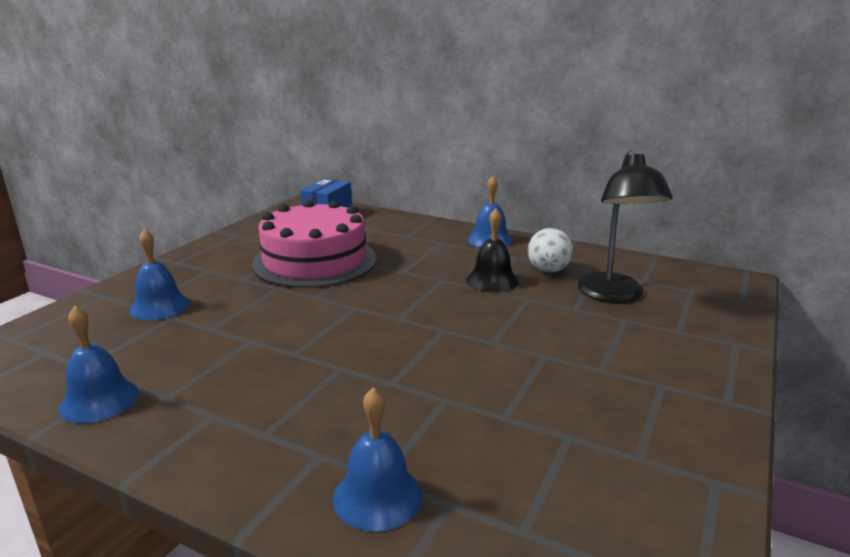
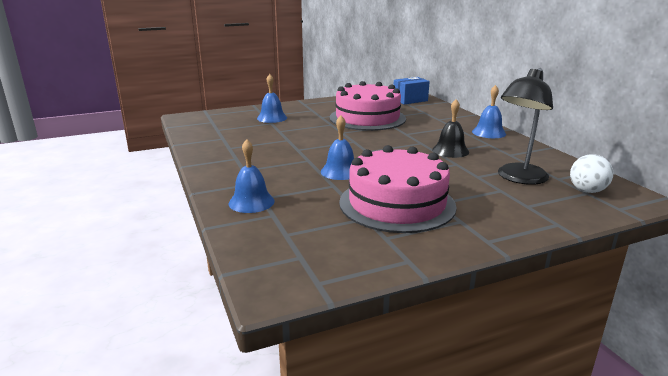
camera: 40 degrees right, 0 degrees up
(99, 400) = (207, 141): blue bell -> blue bell (340, 171)
(548, 270) = (498, 155): white ball -> white ball (587, 191)
(564, 392) = (397, 204): none -> pink cake

